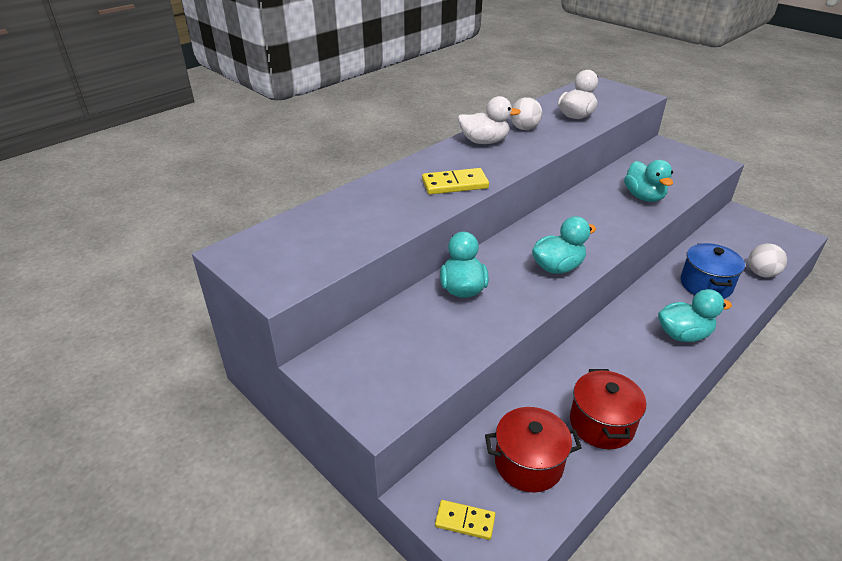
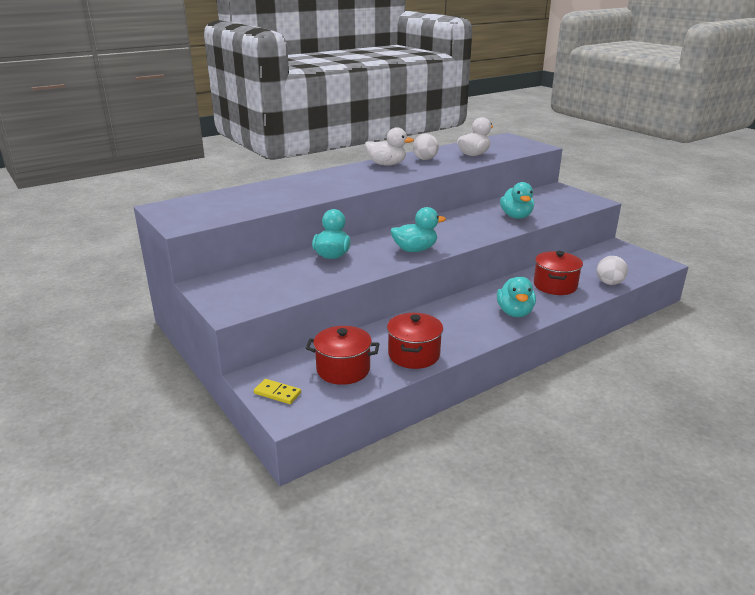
camera: 10 degrees right, 10 degrees down
(455, 184) = (346, 185): yellow domino -> none
(683, 334) = (515, 312): turquoise duck -> turquoise duck turned 90 degrees clockwise
(706, 284) = (555, 286): blue pot -> red pot

